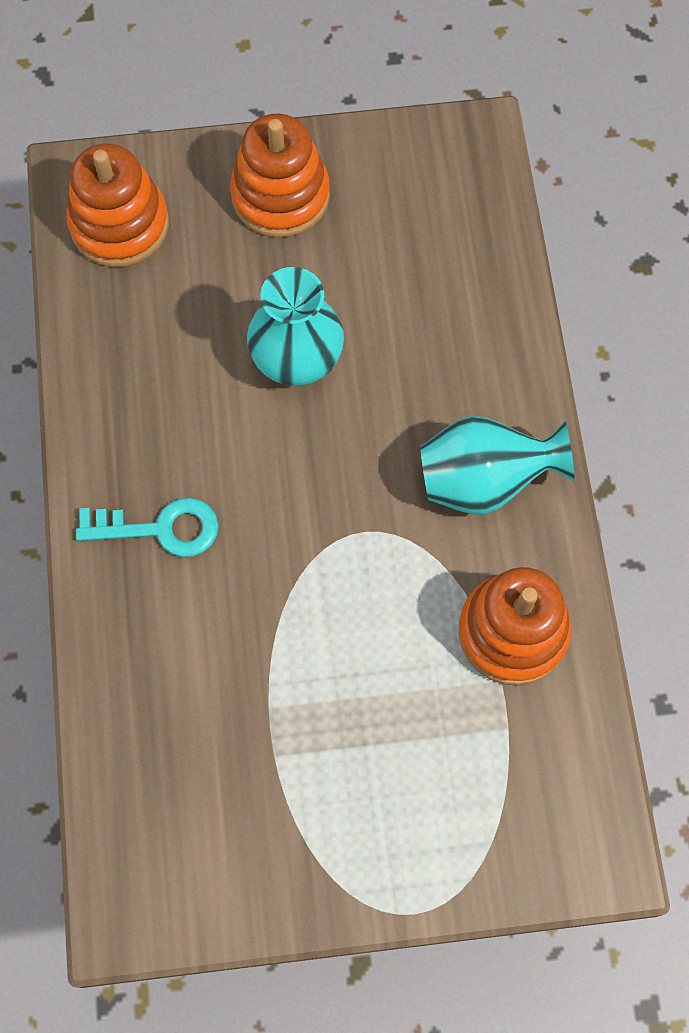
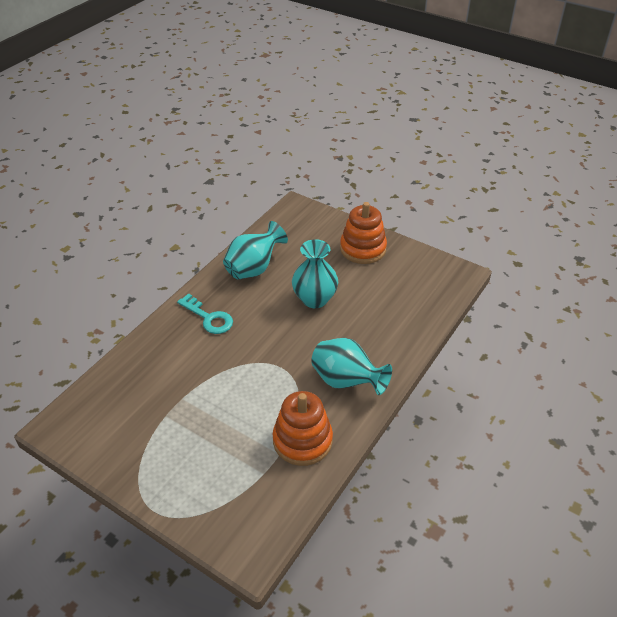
camera: 40 degrees right, 25 degrees down
(119, 224) = (296, 226): orange stacking toy -> none
(137, 372) = (254, 269): none -> turquoise vase

